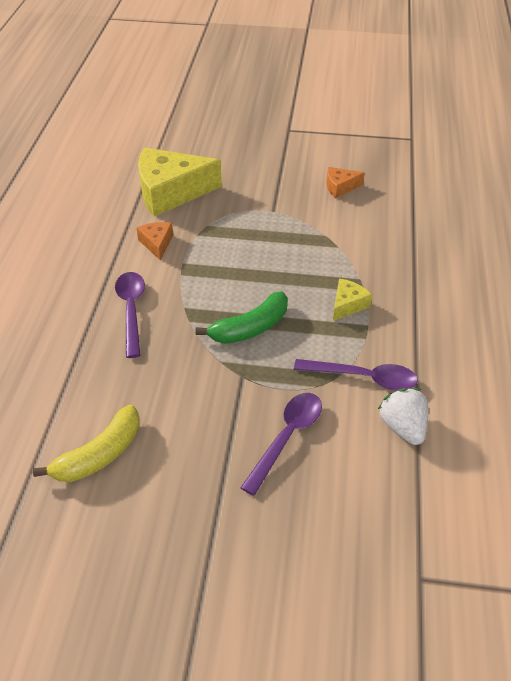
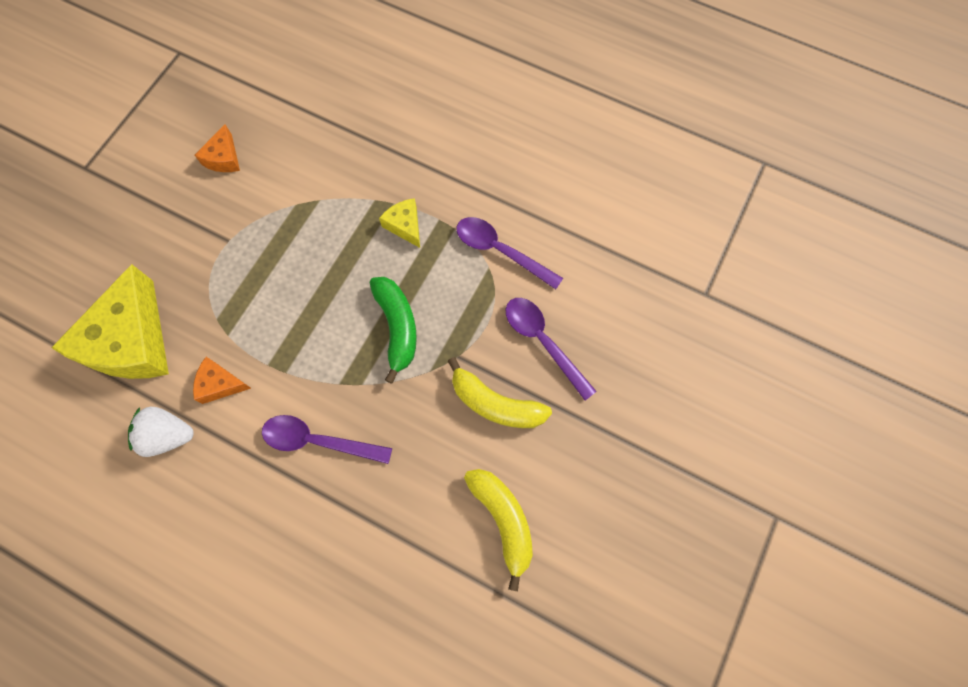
camera: 70 degrees left, 25 degrees up
(208, 417) = (495, 403): none -> yellow banana
(363, 378) = (501, 251): purple spoon -> purple spoon turned 90 degrees counterclockwise
(402, 427) = (565, 243): white strawberry -> white strawberry (168, 435)

